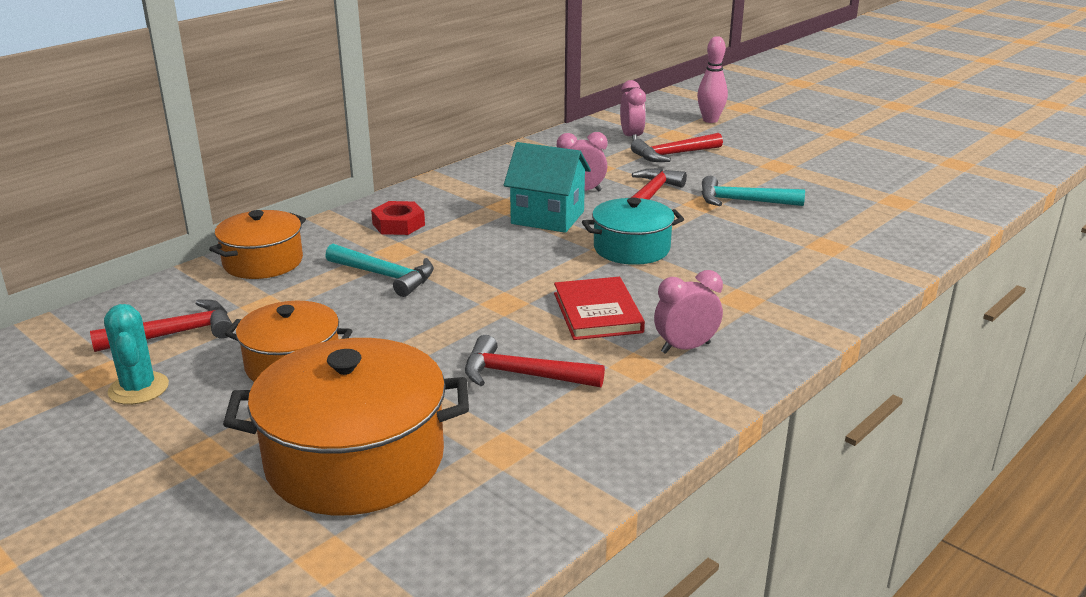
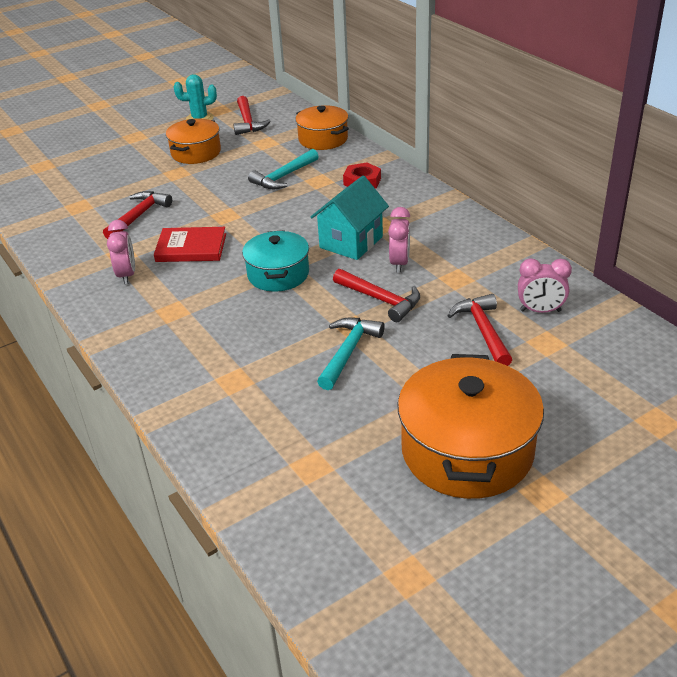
camera: 105 degrees right, 10 degrees up
(355, 460) = (101, 170): orange pot -> orange pot (467, 451)
(710, 120) = (599, 380): pink bowling pin -> none

